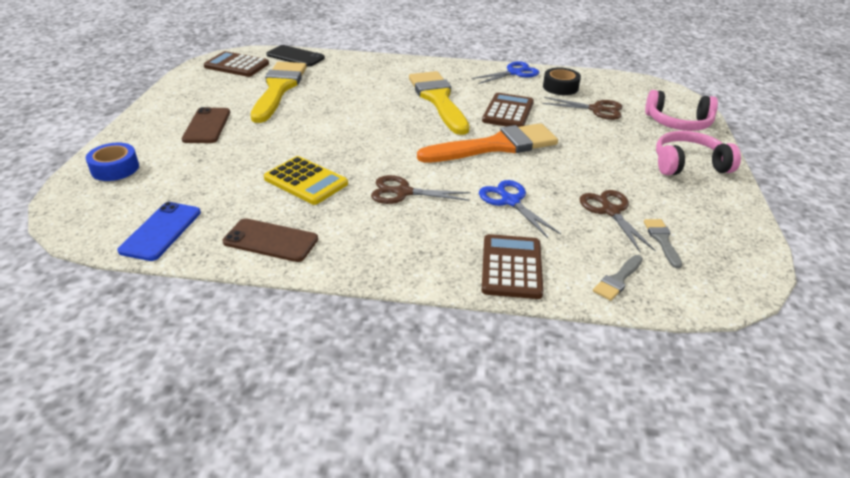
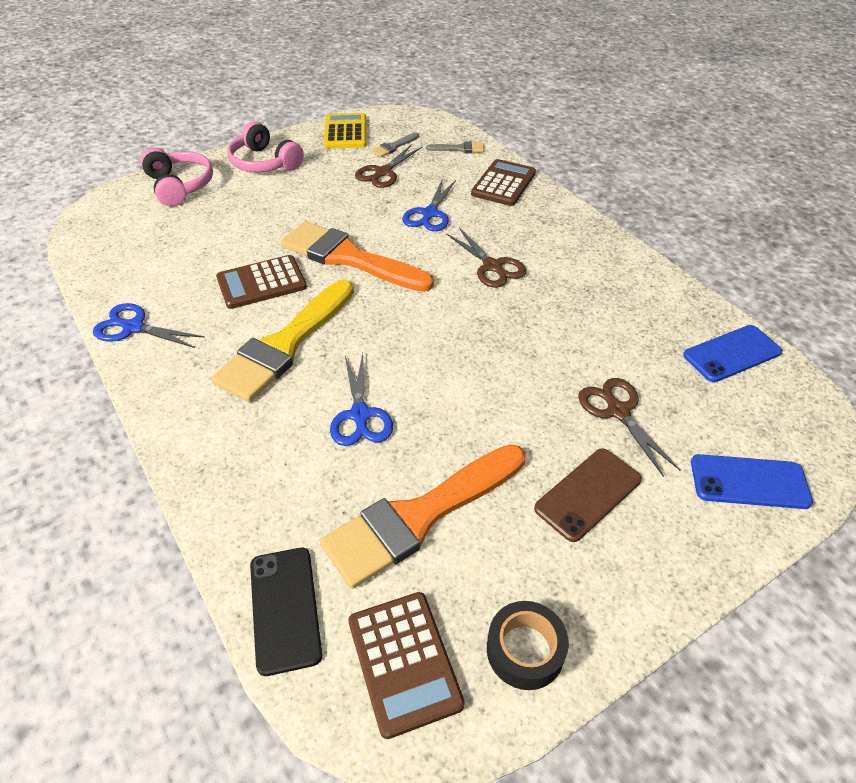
camera: 130 degrees left, 10 degrees up
(115, 168) = (749, 482): blue tape -> blue phone
(271, 240) = (642, 290): brown phone -> none
(278, 89) = (419, 517): yellow brush -> orange brush
(305, 181) = (558, 327): yellow calculator -> yellow calculator (345, 132)
(355, 99) = (360, 415): none -> blue scissors
(512, 267) = (503, 184): brown calculator -> brown calculator turned 150 degrees clockwise
(560, 87) = (151, 276): black tape -> black tape (525, 650)
(596, 109) = (194, 234): brown scissors -> brown scissors (618, 411)

